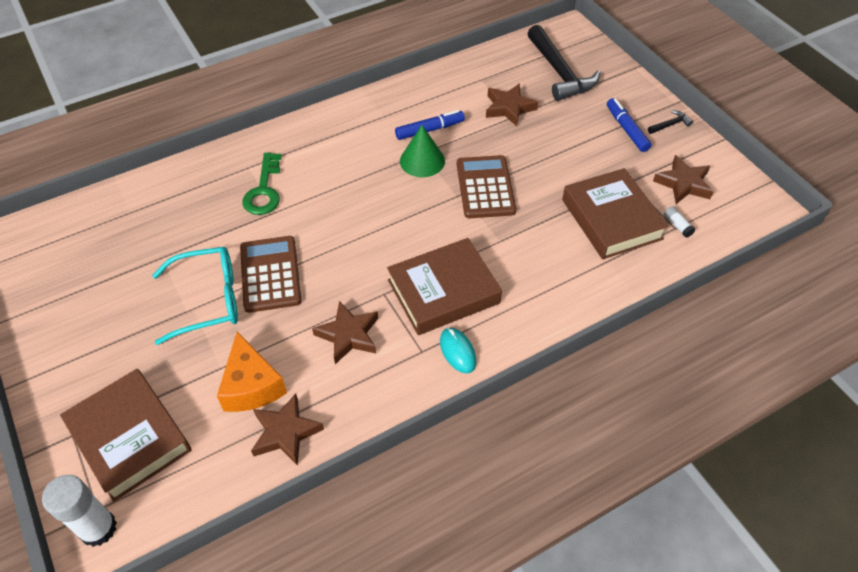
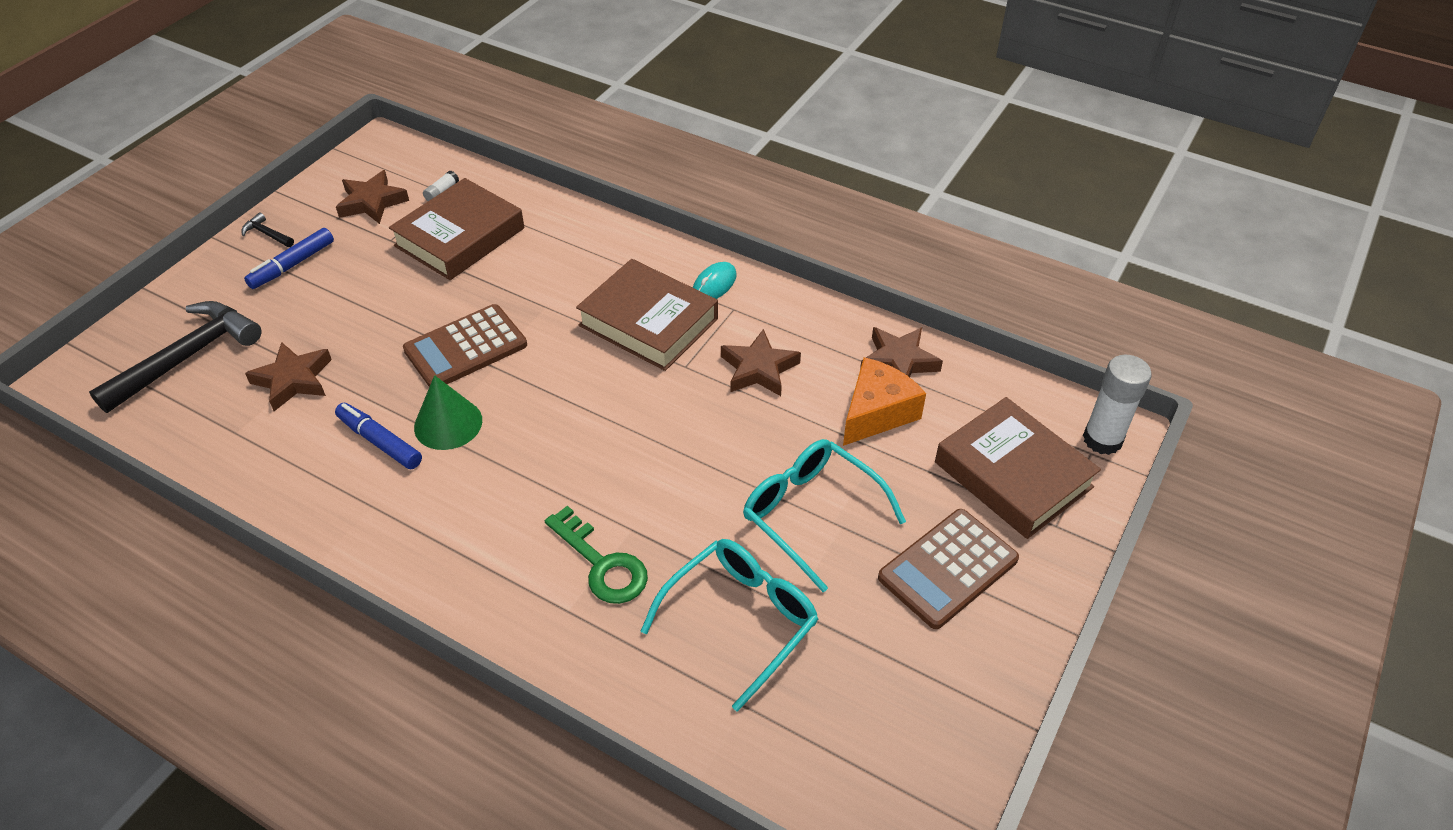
camera: 120 degrees left, 5 degrees down
(130, 438) = (1013, 474): brown book -> brown book turned 60 degrees counterclockwise
(175, 232) = (741, 620): none -> turquoise glasses
(264, 190) = (602, 564): green key -> green key turned 75 degrees clockwise
(270, 274) = (732, 476): brown calculator -> brown calculator (947, 568)

